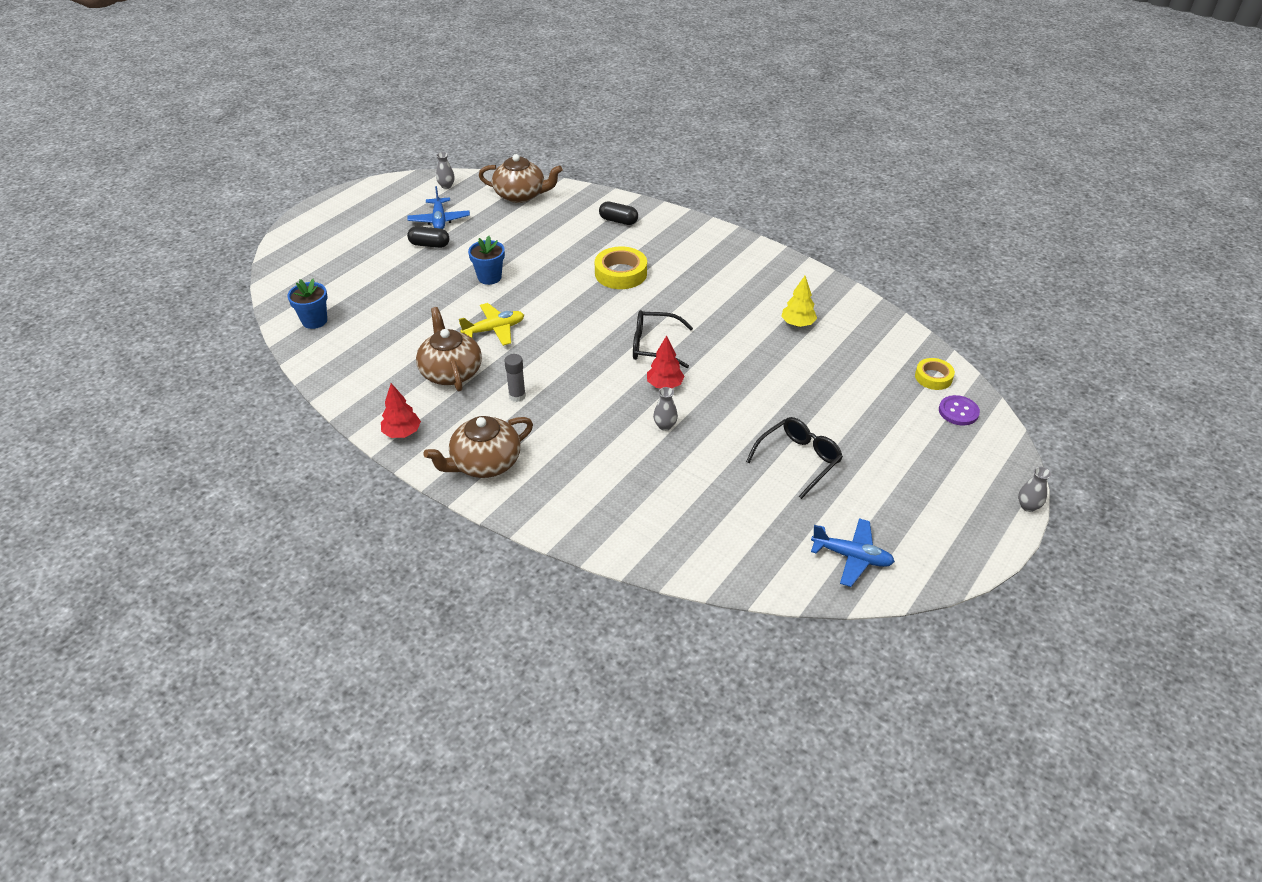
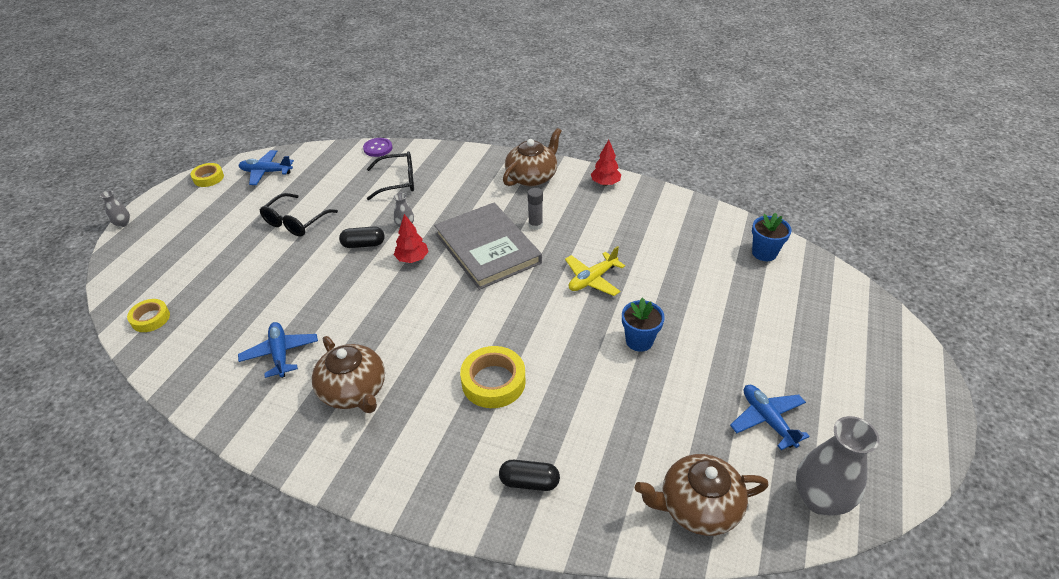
camera: 165 degrees right, 0 degrees up
(429, 245) = (743, 373): black capsule -> black capsule (363, 244)
(446, 186) = (819, 499): grey vase -> grey vase, size x2.13
(451, 372) = (603, 233): brown teapot -> brown teapot (354, 390)
(581, 380) = (487, 248): none -> grey book
(654, 346) = (431, 295): black glasses -> black glasses (398, 181)
(797, 324) = (280, 354): yellow tree -> blue plane
(938, 565) = (208, 178): none -> yellow tape
(958, 411) = (142, 288): purple button -> purple button (378, 148)

